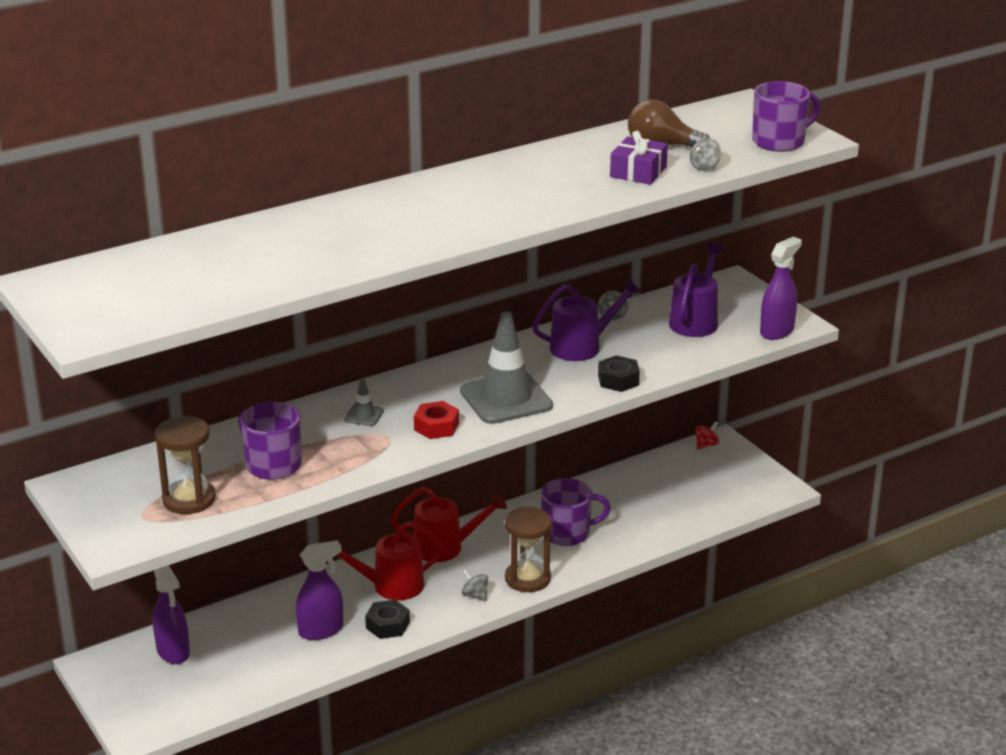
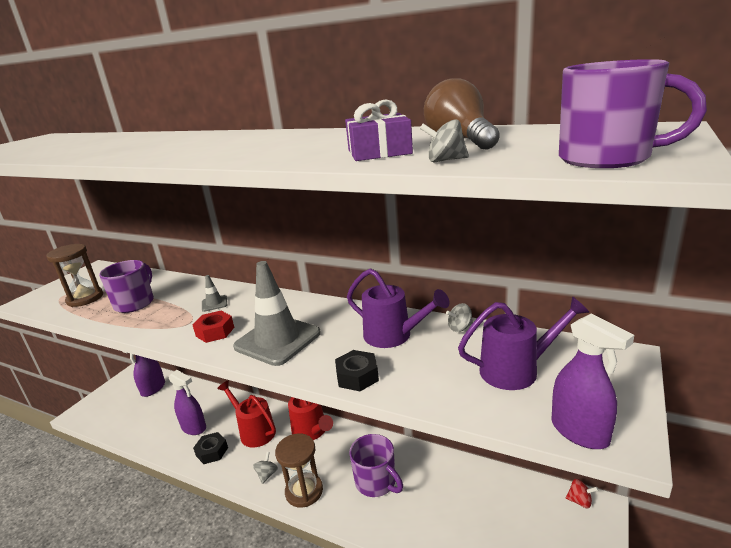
camera: 60 degrees right, 5 degrees down
(777, 331) = (580, 432): purple spray bottle -> purple spray bottle turned 45 degrees clockwise

